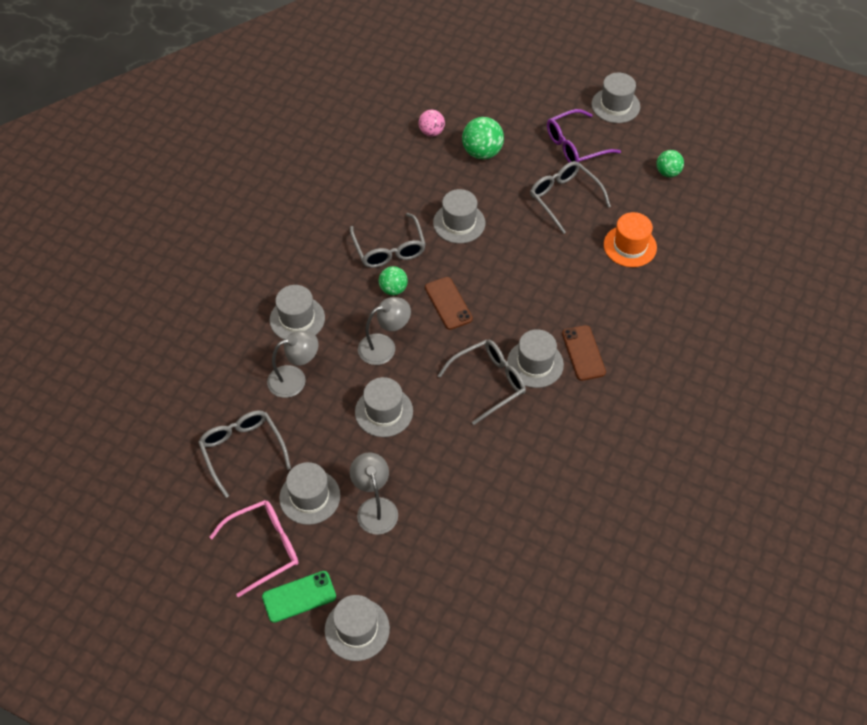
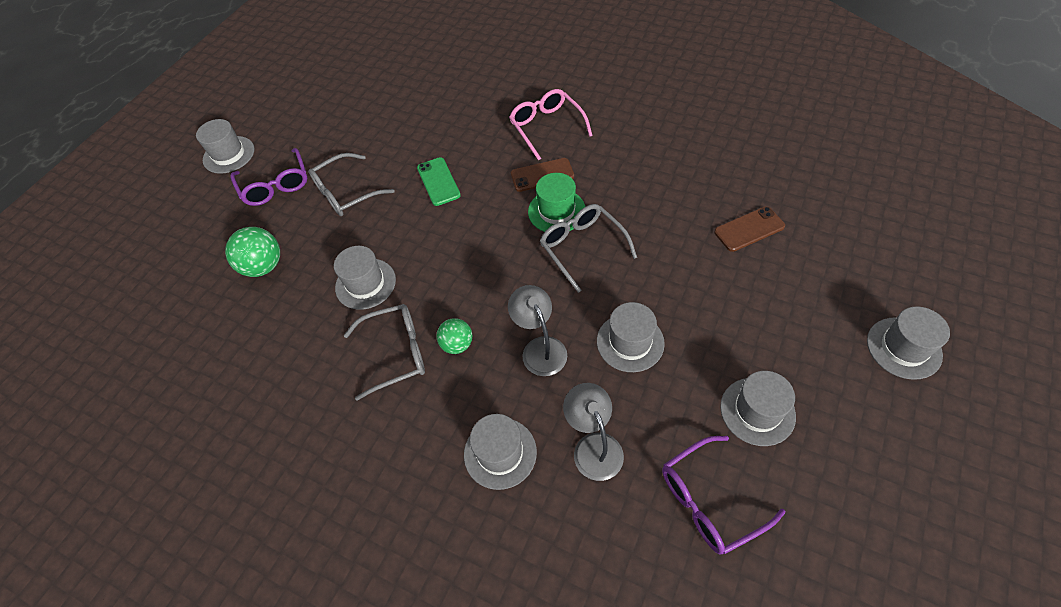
camera: 85 degrees left, 0 degrees up
(242, 451) = (710, 500): grey glasses -> purple glasses
(264, 548) = (838, 456): pink glasses -> pink glasses (547, 127)
(299, 596) = (887, 410): green phone -> green phone (438, 181)
(375, 507) = (755, 342): grey lamp -> none
(431, 132) = (217, 319): pink ball -> none
(448, 303) = (479, 288): brown phone -> brown phone (749, 229)
(535, 364) = (556, 211): grey hat -> green hat
(630, 246) = (415, 143): orange hat -> none
(667, 172) = (328, 117): green ball -> none

